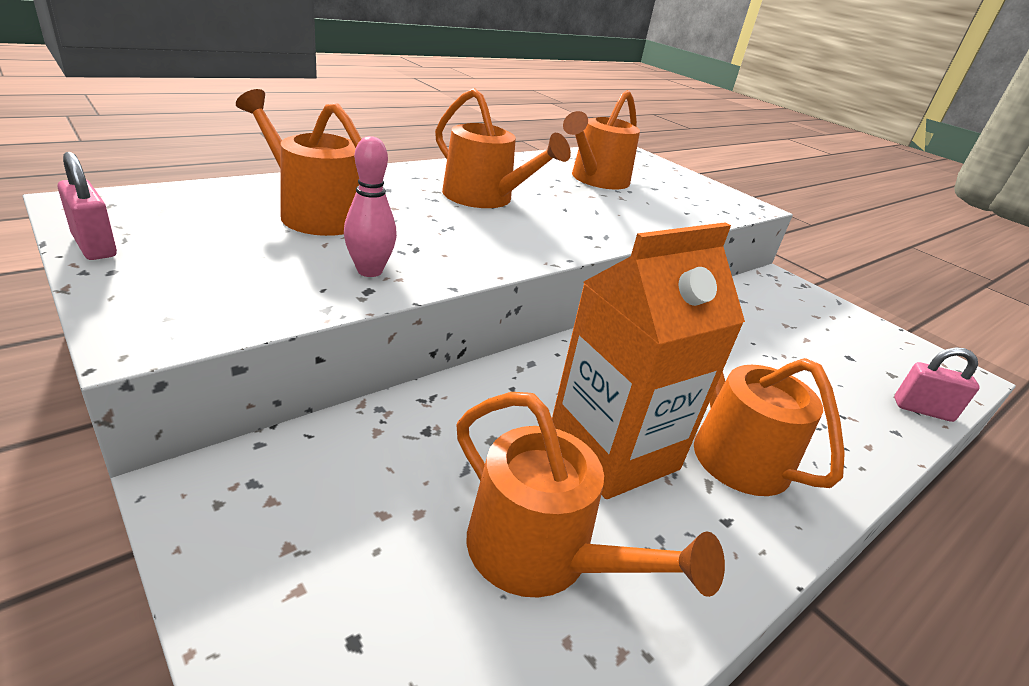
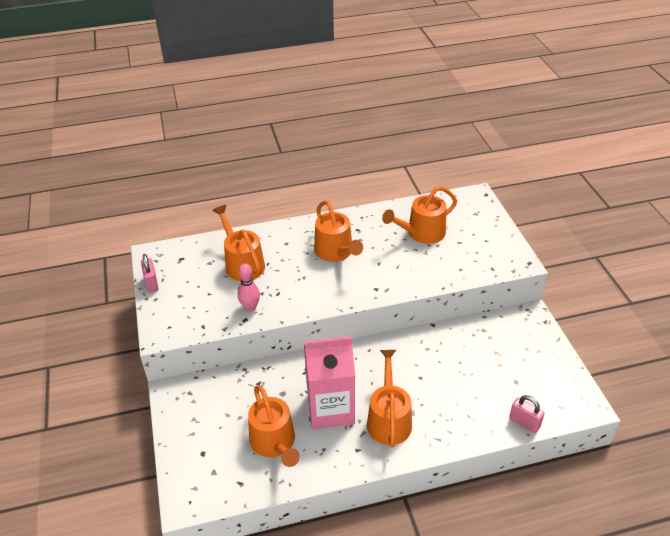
camera: 30 degrees right, 10 degrees up
(613, 451) = (330, 409): orange carton -> pink carton

